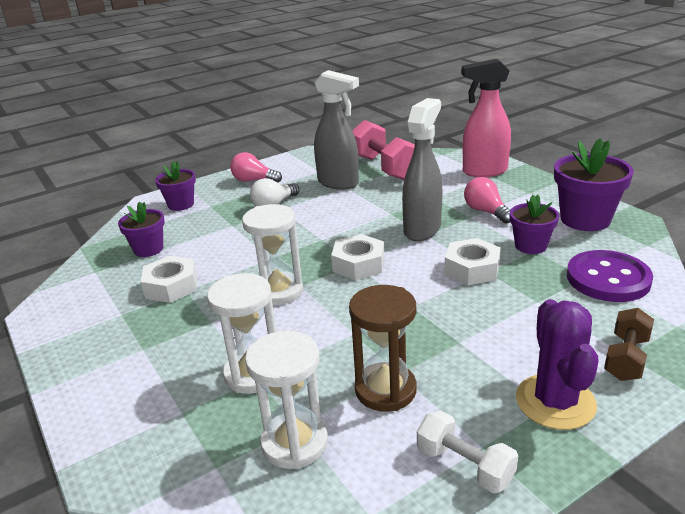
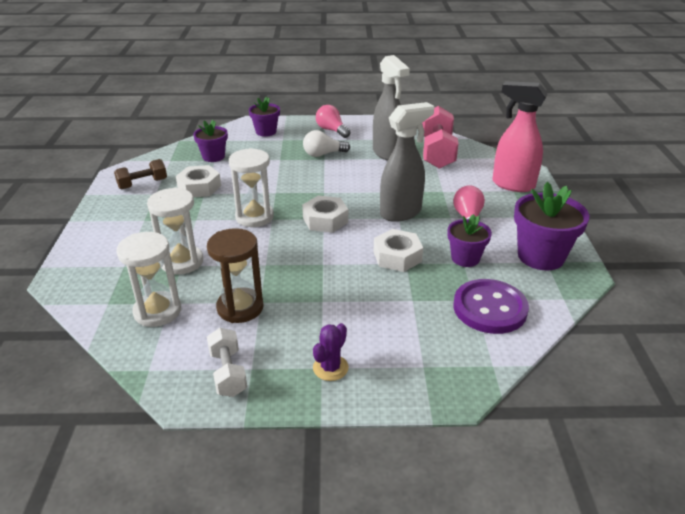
camera: 30 degrees right, 5 degrees up
(555, 402) = (330, 368): purple cactus -> purple cactus, size x0.58
(626, 358) = (419, 367): brown dumbbell -> brown dumbbell (143, 184)

